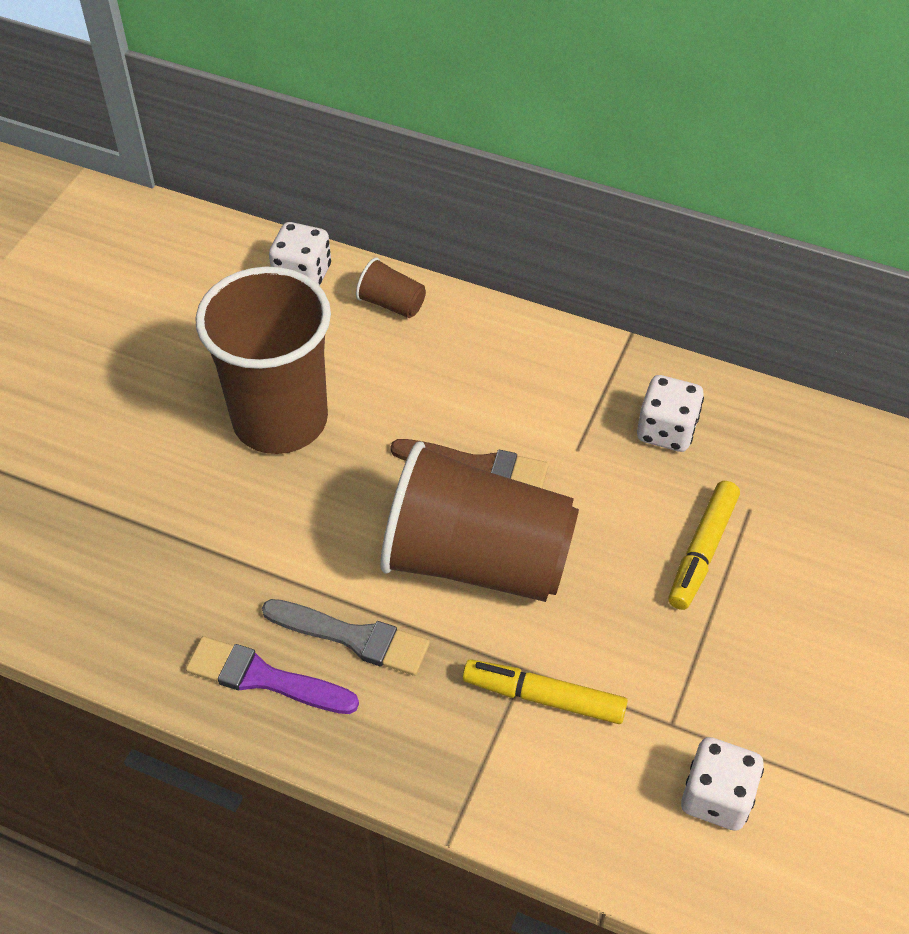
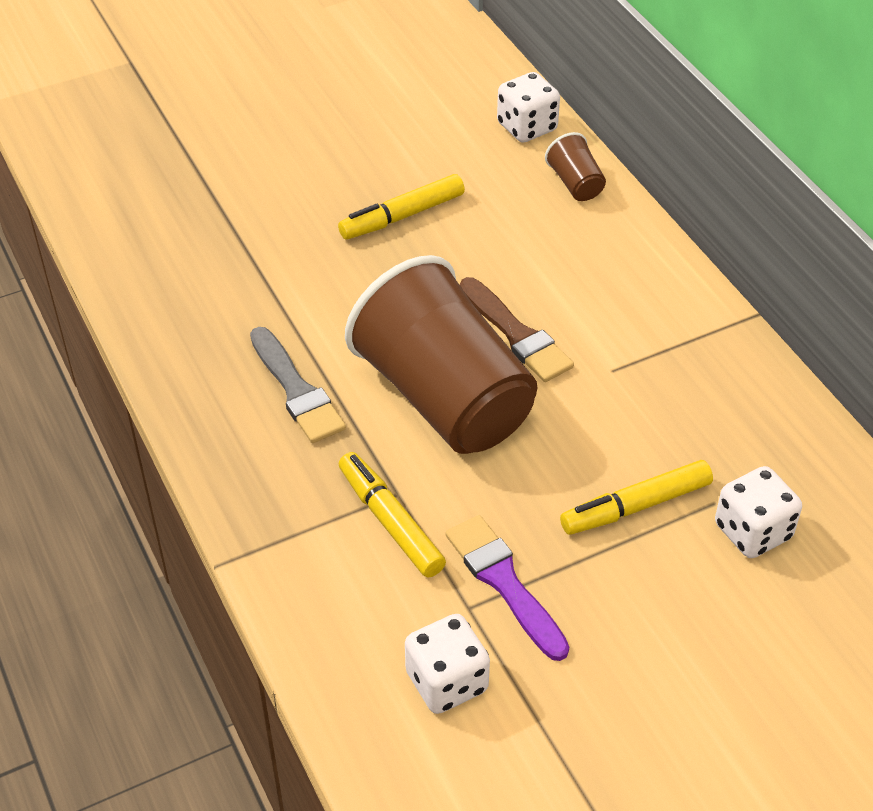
camera: 40 degrees right, 5 degrees down
(264, 678) = (208, 376): purple brush -> purple brush (504, 582)
(280, 420) = (402, 216): brown cup -> yellow marker
(666, 430) = (706, 402): white dice -> white dice (752, 531)

